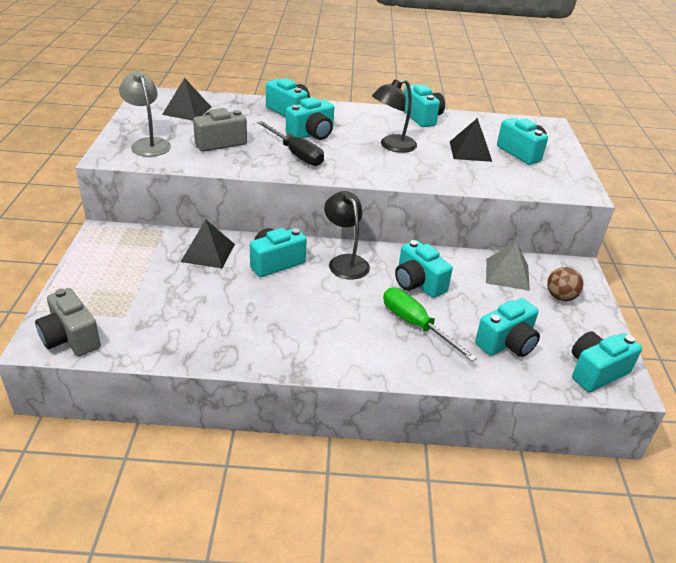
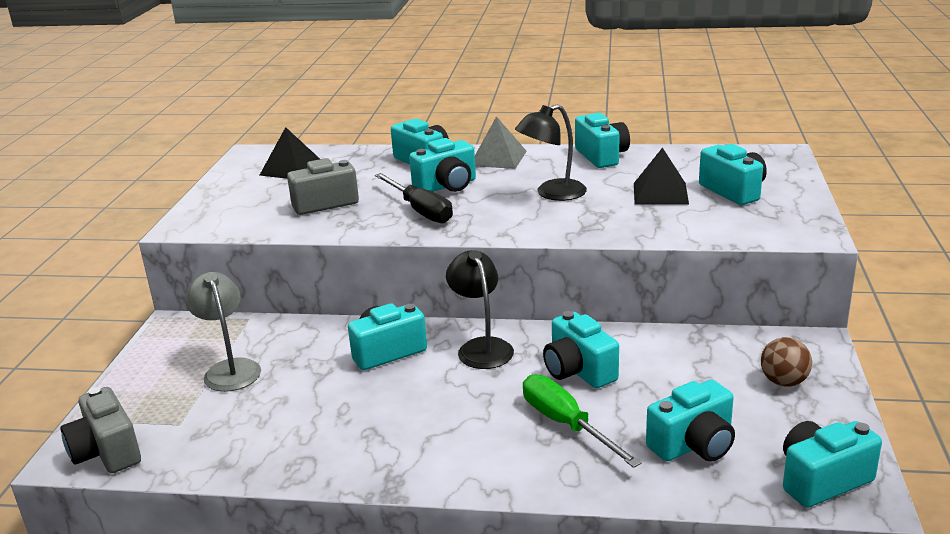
camera: 10 degrees right, 10 degrees down
(148, 144) = (234, 210): grey lamp -> grey lamp (230, 369)
(208, 252) = (301, 343): black pyramid -> none
(507, 274) = (709, 354): grey pyramid -> grey pyramid (498, 158)

